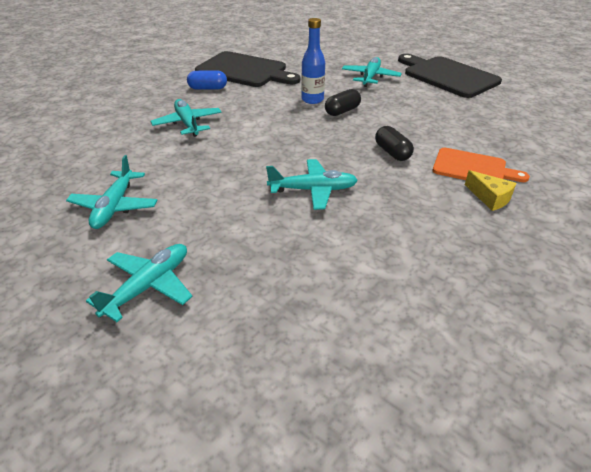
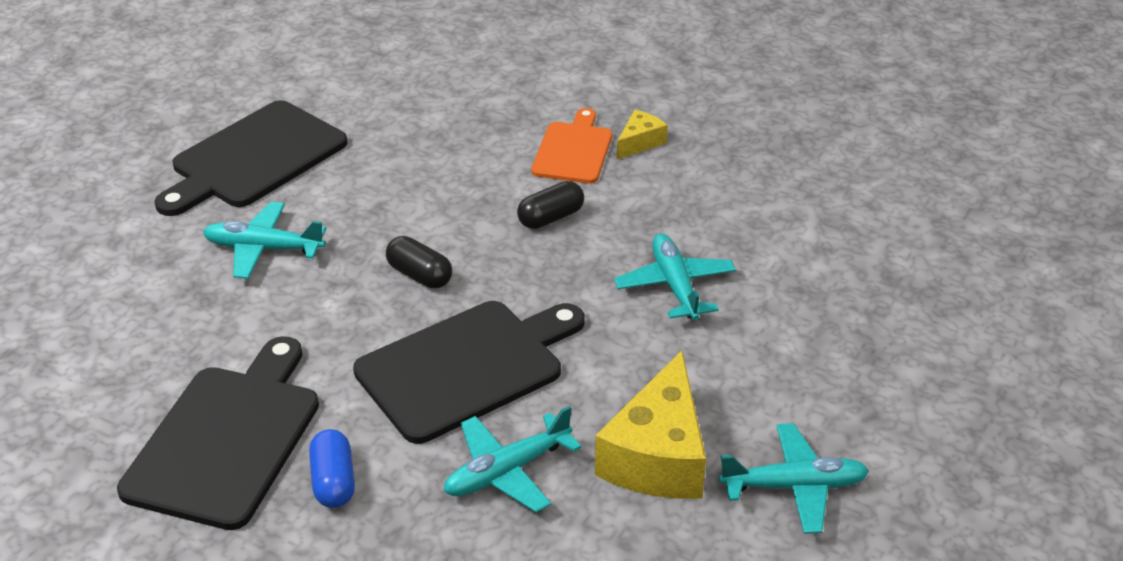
camera: 100 degrees left, 0 degrees up
(149, 286) = (924, 398): turquoise plane -> none
(170, 164) = (657, 455): none -> yellow cheese
(265, 119) = (466, 367): none -> black cutting board
(312, 100) = (375, 316): blue bottle -> none

